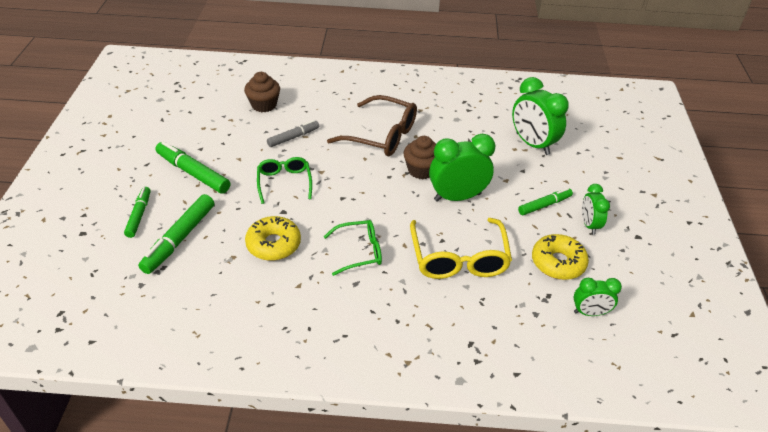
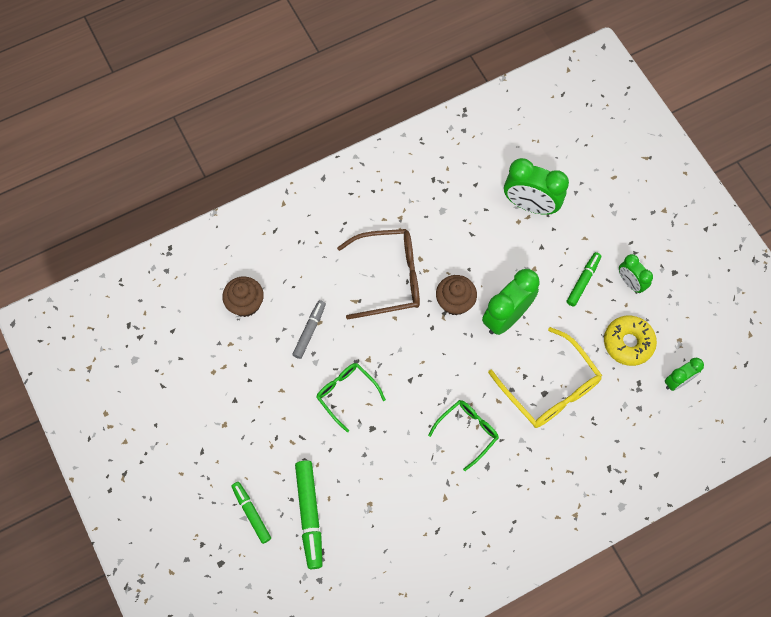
camera: 30 degrees left, 25 degrees up
(193, 173) = (255, 434): green marker -> none
(273, 244) = (392, 469): yellow donut -> none

